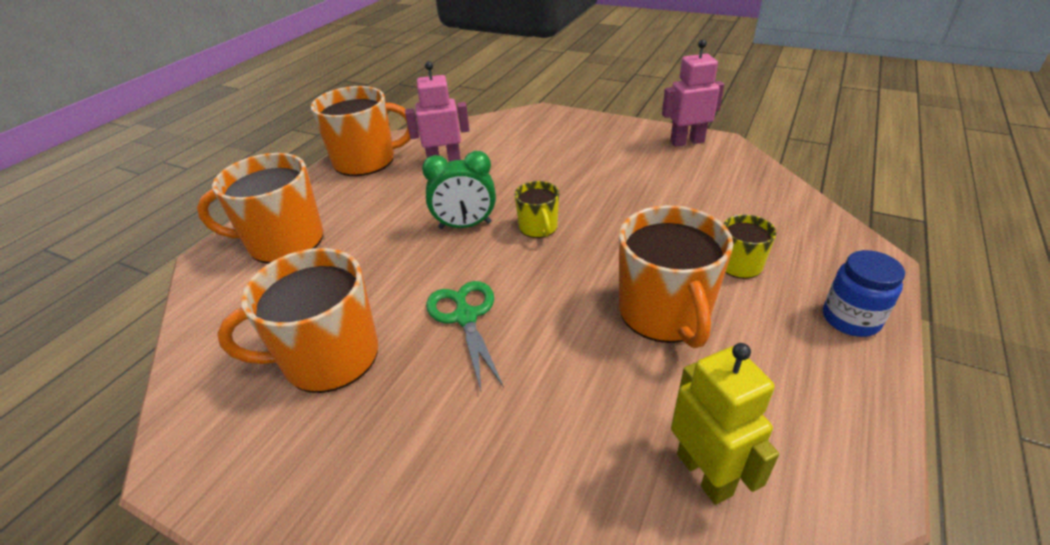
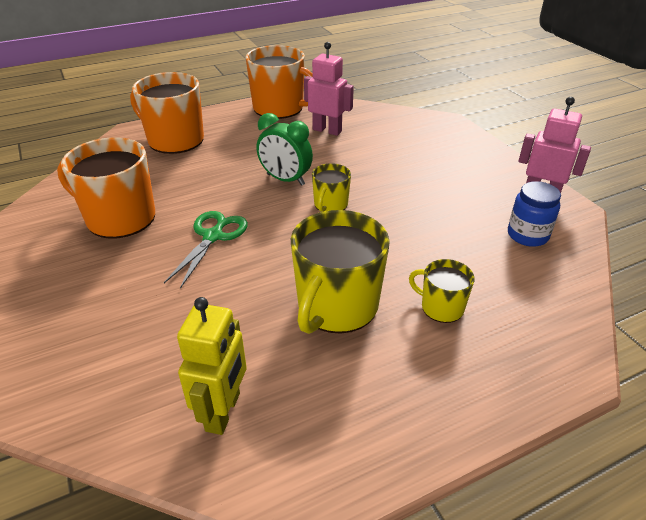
camera: 35 degrees right, 0 degrees up
(664, 313) = (337, 306): orange mug -> yellow mug
(850, 319) = (475, 397): blue jar -> blue jar (527, 235)

